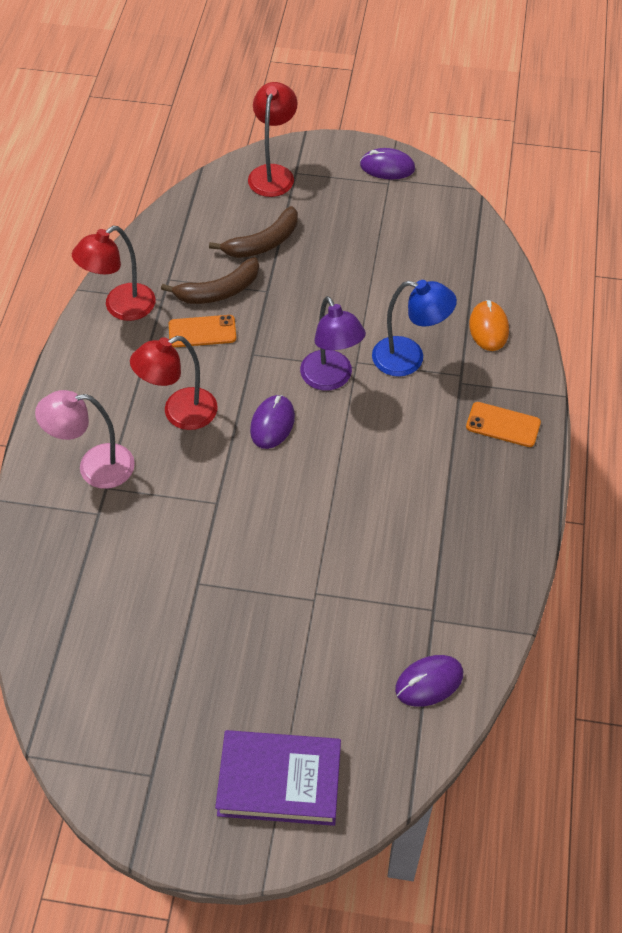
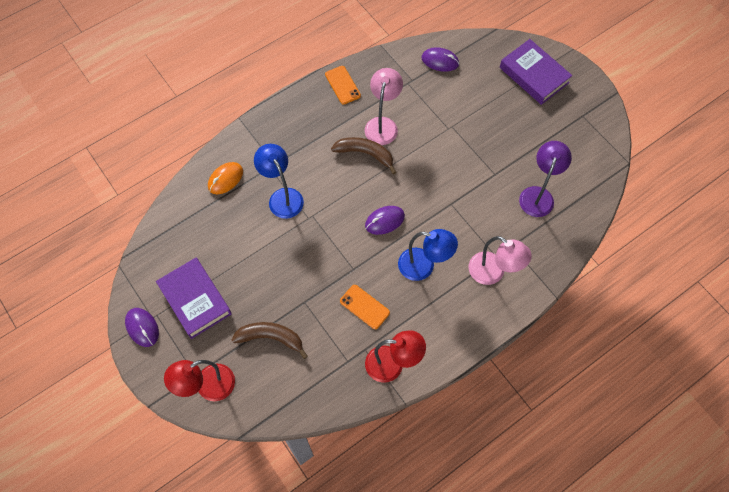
camera: 135 degrees left, 10 degrees up
(180, 413) = (423, 266): red lamp -> blue lamp
(218, 291) = (329, 326): brown banana -> brown banana (365, 154)
(331, 379) = (331, 220): purple lamp -> purple lamp (538, 195)
(371, 217) = (195, 300): none -> purple book
(399, 527) = (382, 124): none -> pink lamp
(503, 425) = (283, 129): orange phone -> orange phone (342, 85)

